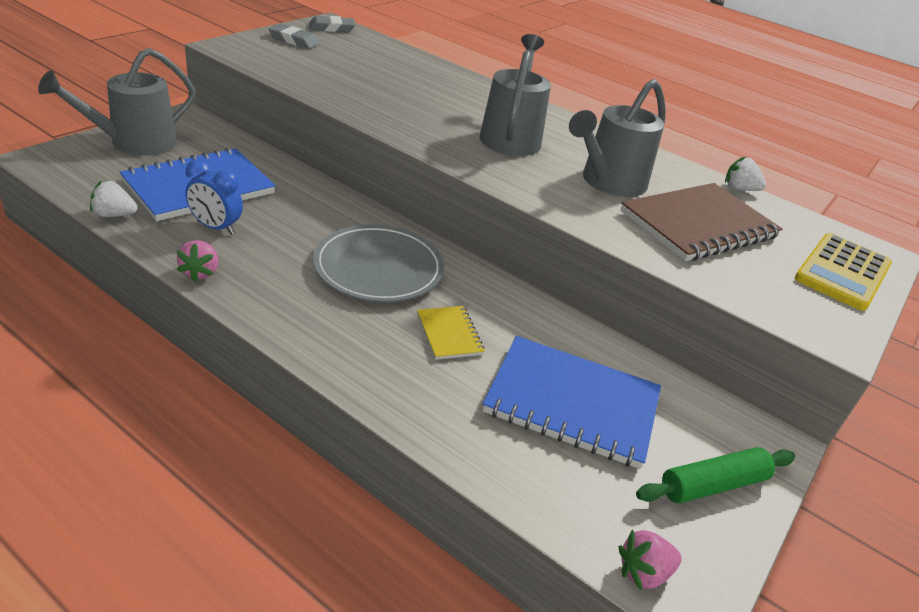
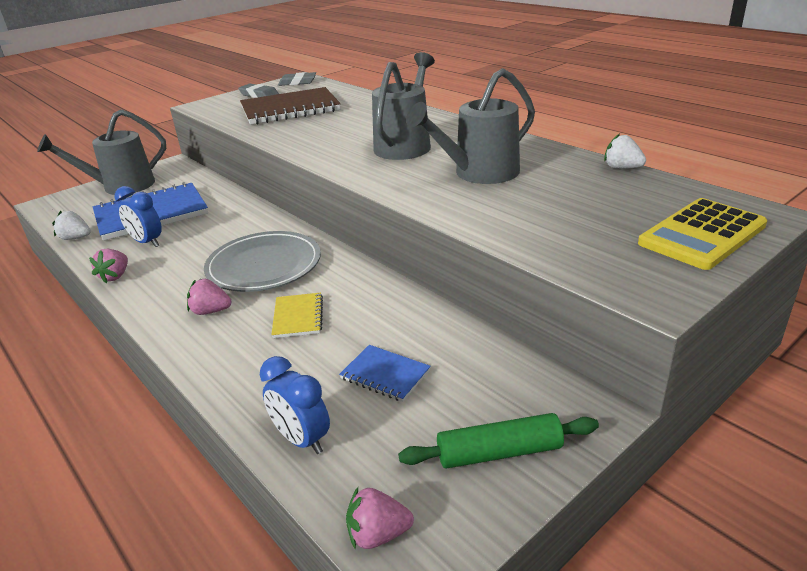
camera: 20 degrees right, 5 degrees down
(346, 324) = (210, 311): none -> pink strawberry
(523, 477) = (302, 439): none -> blue clock
(572, 403) = (385, 374): blue notebook -> blue notebook, size x0.48
(698, 225) = (554, 202): brown notebook -> brown notebook (290, 109)

